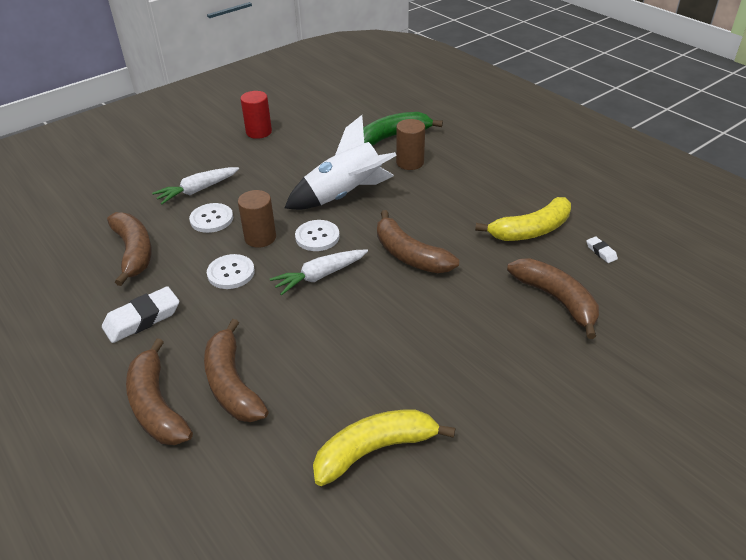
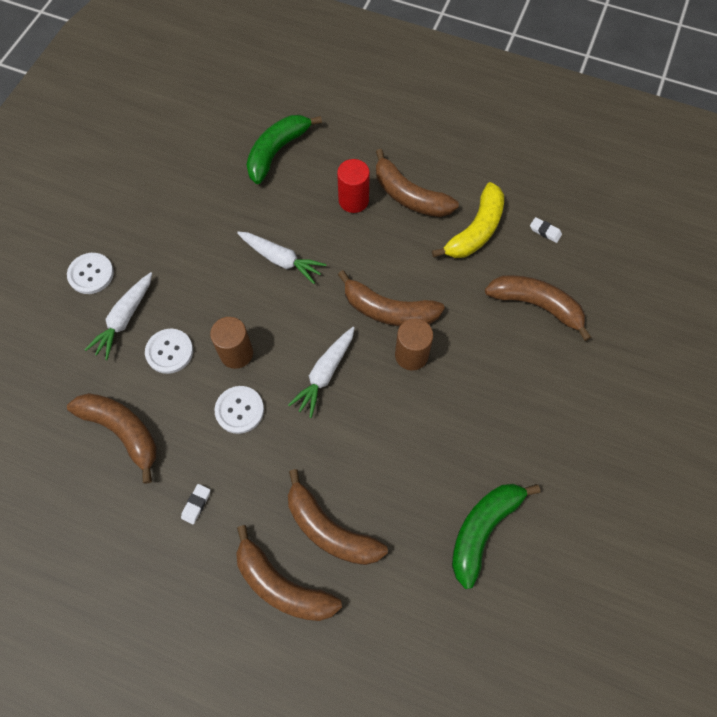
camera: 30 degrees left, 25 degrees up
(142, 319) = (196, 504): white eraser -> white eraser, size x0.49
(259, 132) = (127, 204): red cylinder -> red cylinder (353, 200)
(317, 237) = (290, 327): white button -> white button (91, 274)
(344, 195) = (280, 259): white rocket -> white carrot
(375, 450) = (483, 529): yellow banana -> green banana
(410, 162) = (316, 185): brown cylinder -> brown cylinder (411, 355)
(485, 191) = (409, 196): none -> brown banana

